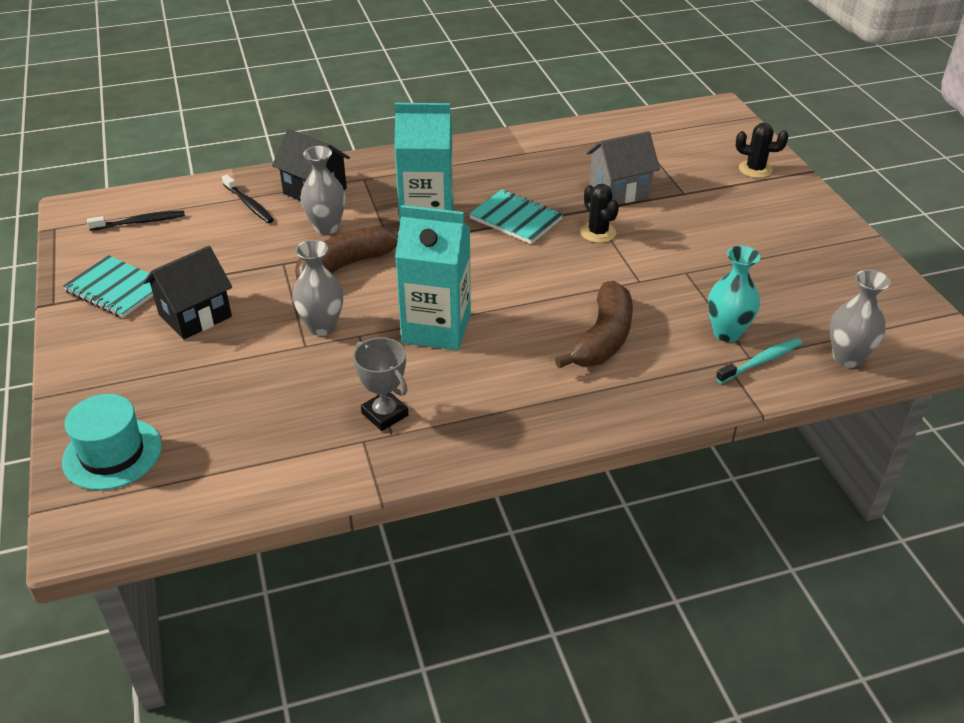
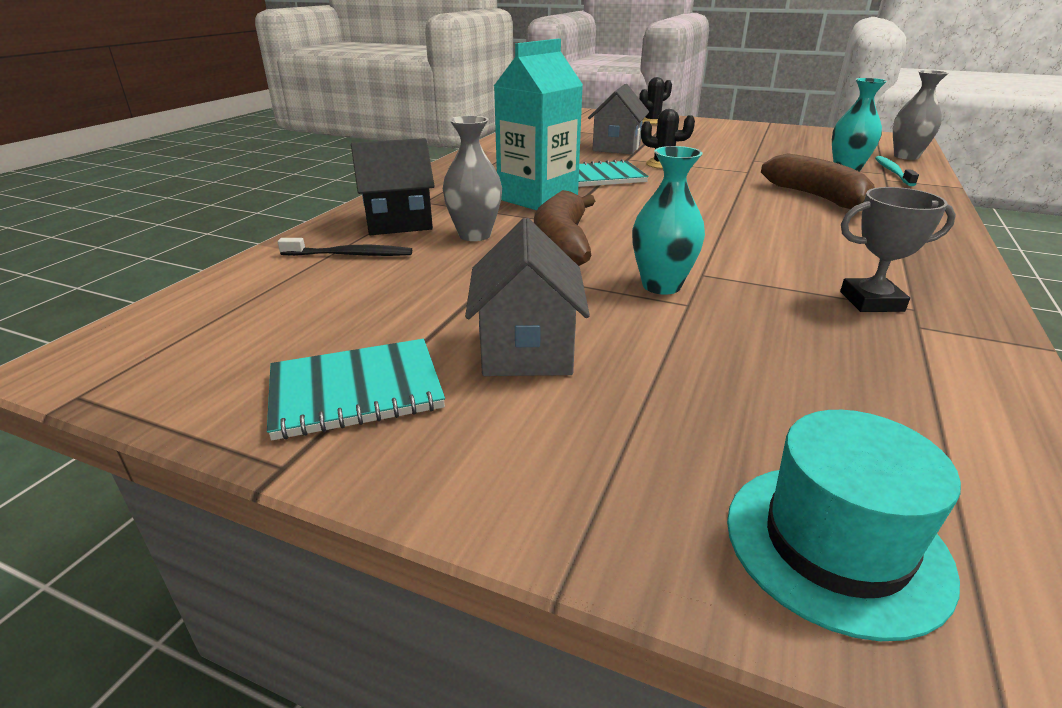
camera: 50 degrees left, 10 degrees down
(140, 222) = (233, 324): black toothbrush -> none
(195, 316) = (527, 350): black house -> grey house
(322, 327) = (661, 286): grey vase -> turquoise vase
(436, 328) = (732, 241): turquoise carton -> none

